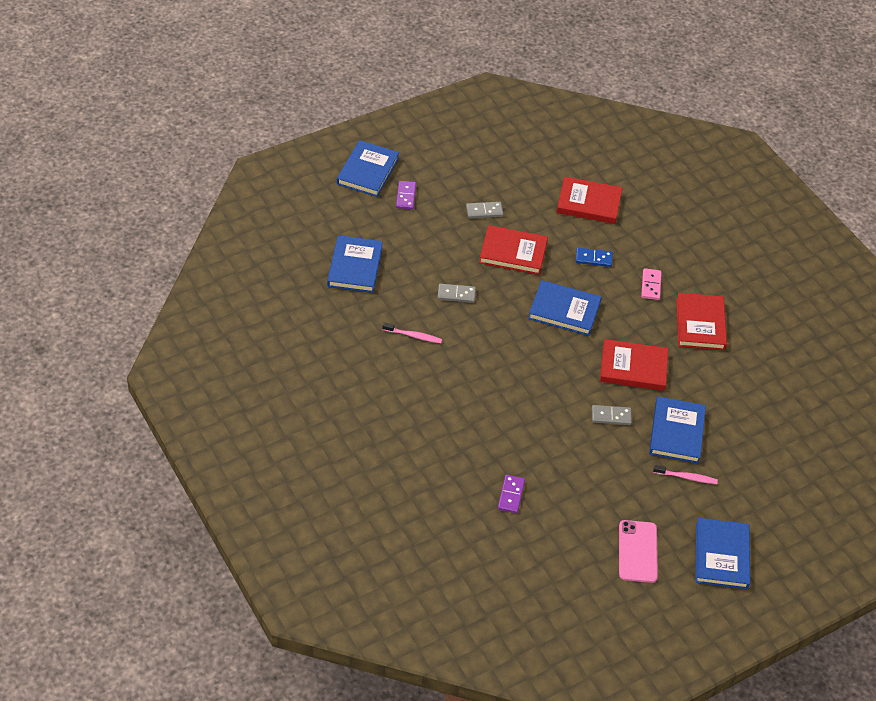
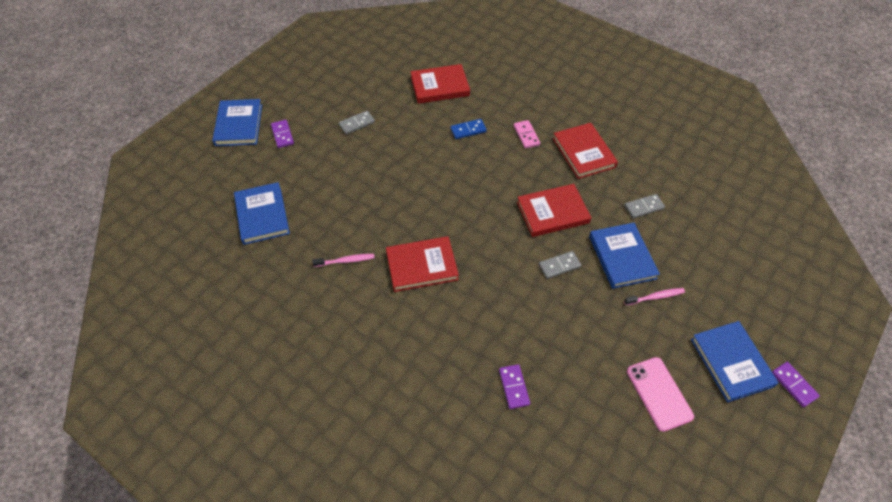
camera: 20 degrees left, 5 degrees up
(456, 294) = (367, 206): grey domino -> grey domino (644, 207)
(513, 252) = (398, 150): red book -> red book (422, 266)
(564, 310) = (467, 184): blue book -> none
(767, 595) = (793, 385): none -> purple domino

